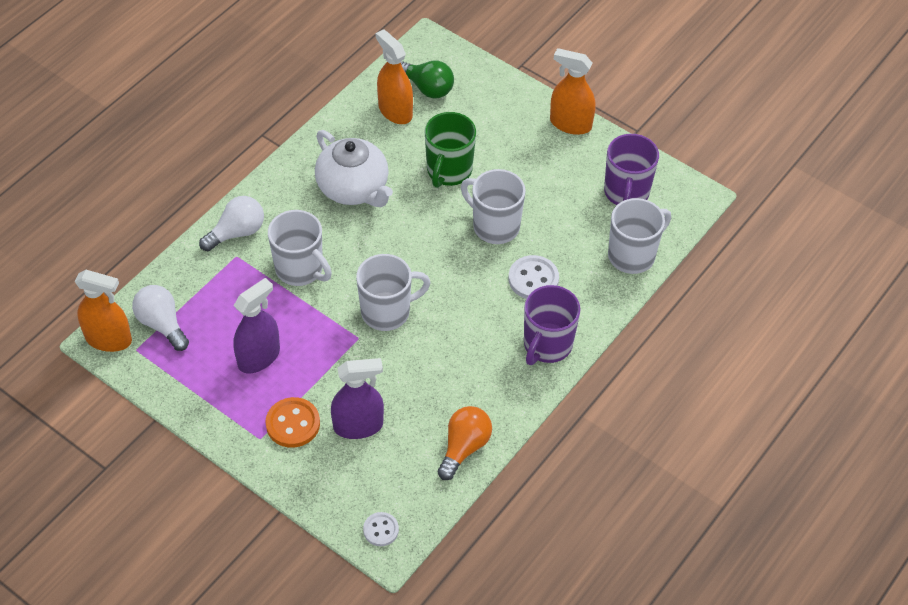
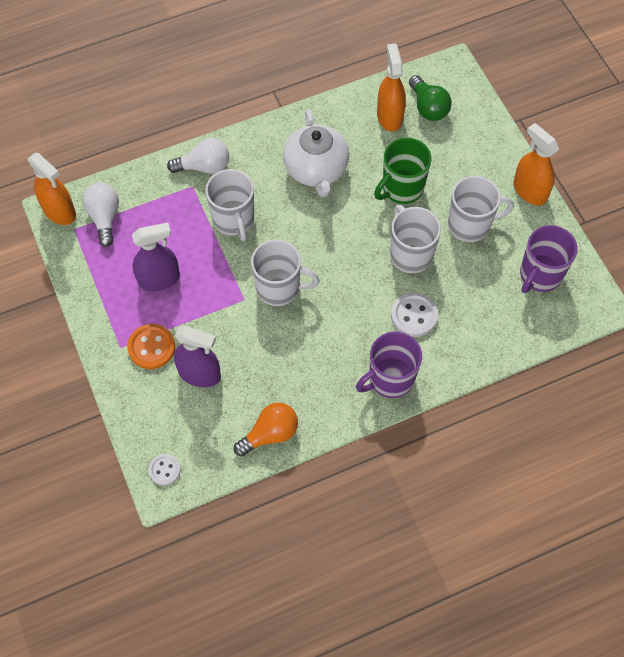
camera: 30 degrees right, 10 degrees up
(633, 255) = (511, 334): white mug -> white mug (470, 225)

